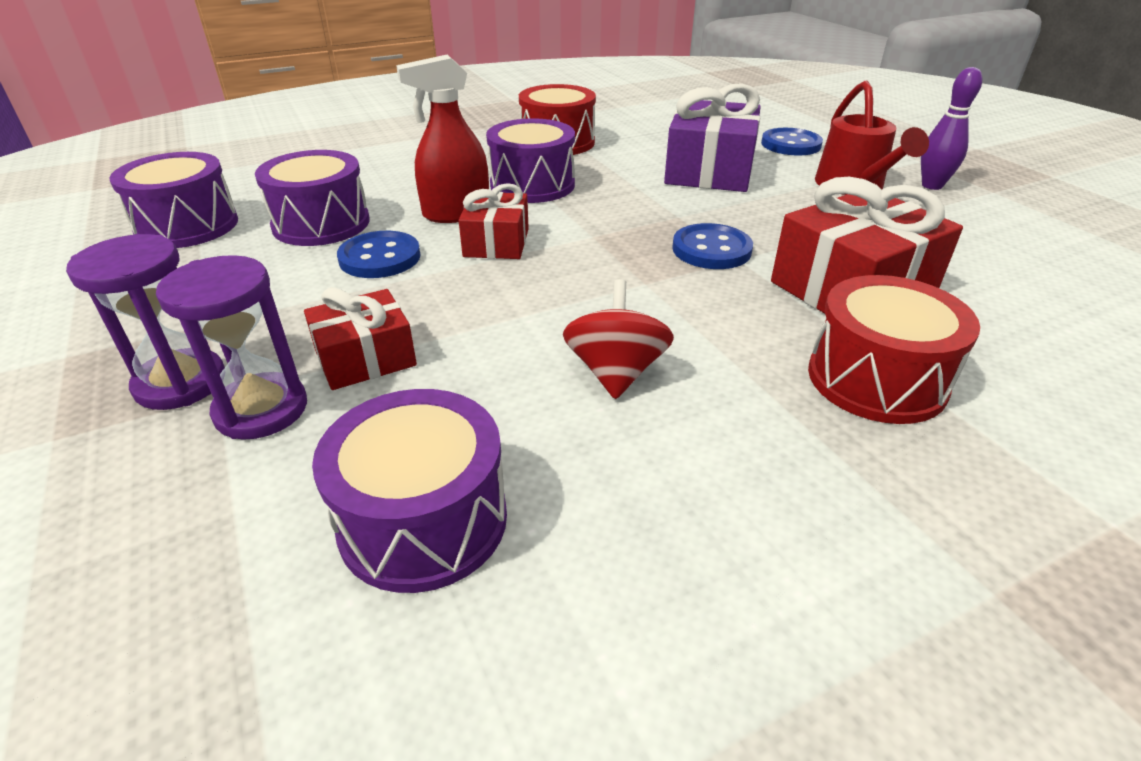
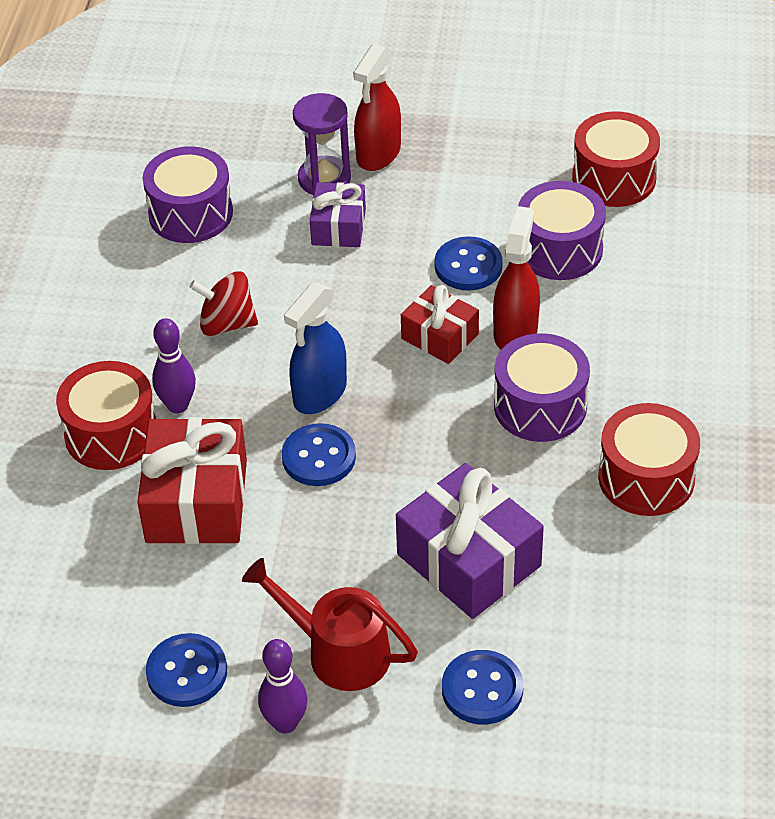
camera: 125 degrees right, 10 degrees up
(180, 383) = (378, 154): purple hourglass -> red spray bottle
(187, 226) = (614, 178): purple drum -> red drum
(365, 358) = (338, 227): red gift -> purple gift
(616, 372) = (227, 324): red spinning top -> red spinning top turned 150 degrees clockwise
(641, 275) = (319, 394): none -> blue spray bottle
(772, 351) = (178, 405): none -> purple bowling pin
(981, 229) = (187, 672): none -> blue button

